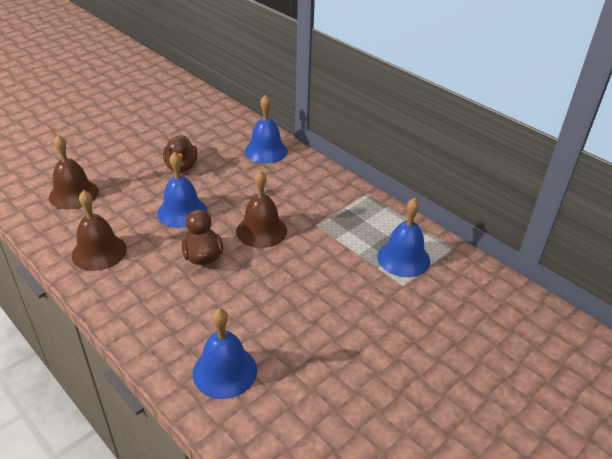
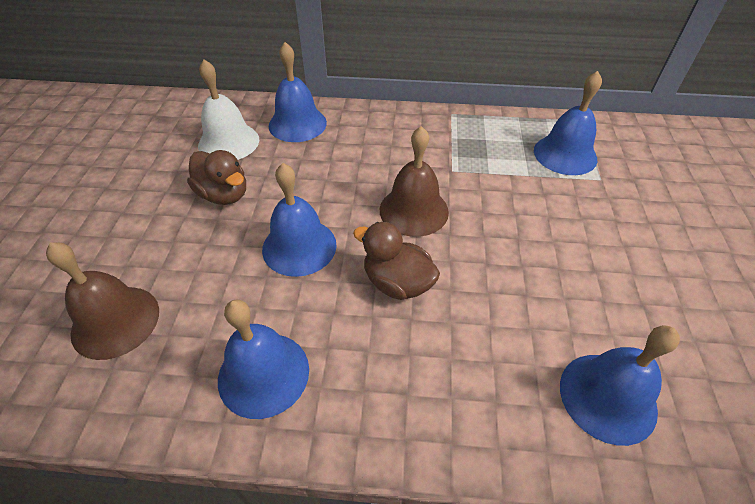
camera: 40 degrees left, 10 degrees up
(99, 252) = (263, 374): brown bell -> blue bell
(217, 142) = (228, 142): none -> white bell

